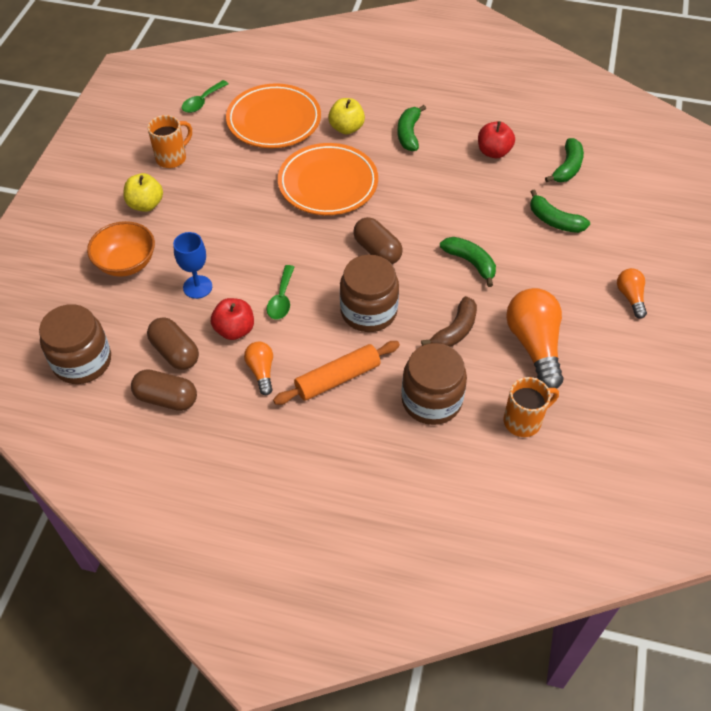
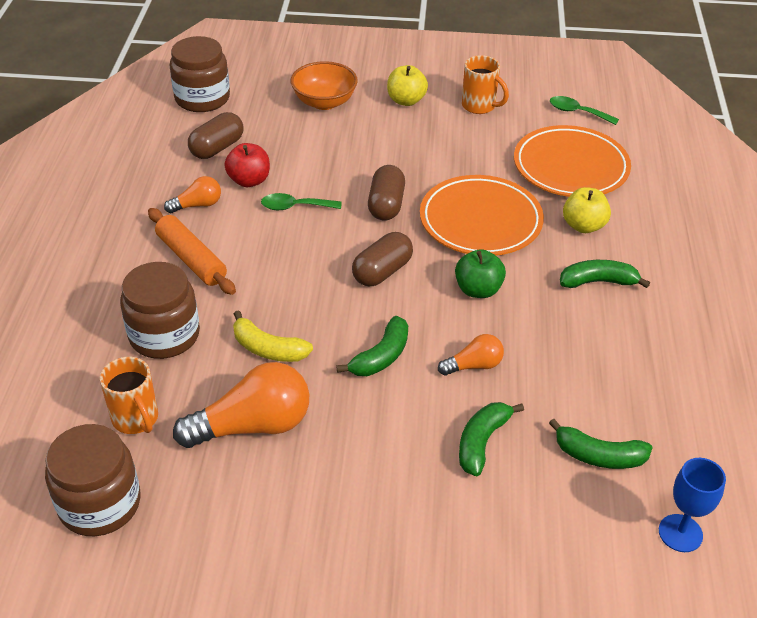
camera: 80 degrees right, 10 degrees down
(166, 398) = (162, 151): brown capsule -> brown capsule (386, 205)
(197, 287) = (302, 149): blue goblet -> blue goblet (680, 533)
(368, 311) = (287, 273): brown jar -> brown jar (100, 504)
(407, 198) = (478, 290): none -> green apple
(455, 330) = (268, 349): brown banana -> yellow banana
(493, 152) = (598, 369): red apple -> none
(630, 297) = (352, 535): orange light bulb -> orange light bulb (474, 365)

